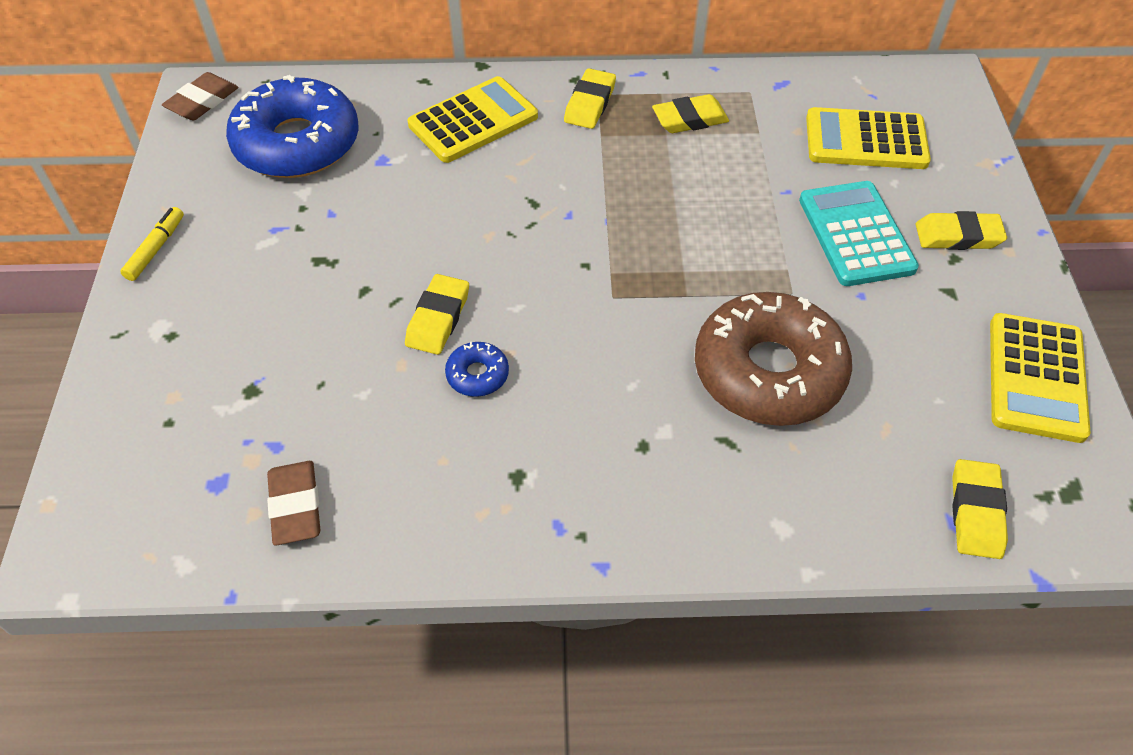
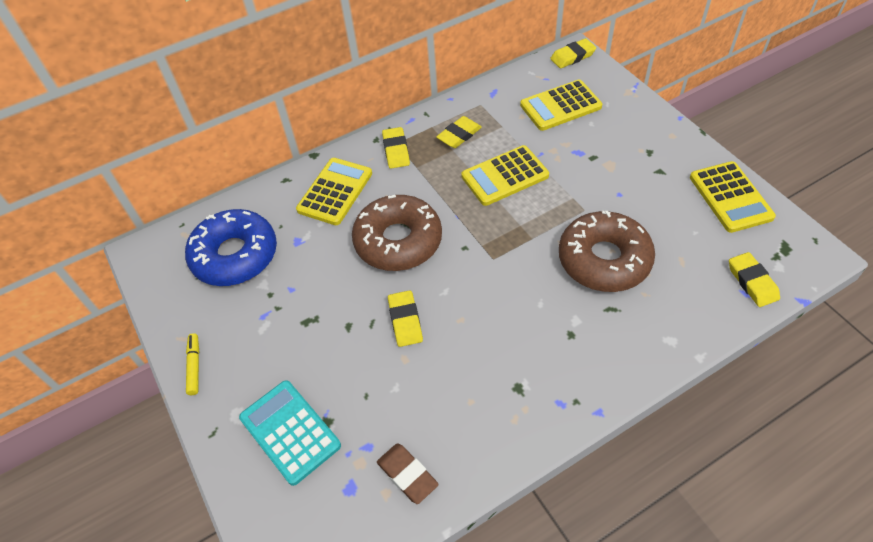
camera: 25 degrees left, 0 degrees up
(202, 101) = (149, 257): brown eraser -> none
(477, 375) = (452, 342): blue donut -> none
(505, 216) = (398, 241): none -> brown donut
(712, 198) = (505, 176): none -> yellow calculator
(856, 234) = (593, 161): turquoise calculator -> turquoise calculator (290, 432)
(958, 236) = (642, 139): yellow eraser -> yellow eraser (572, 56)

